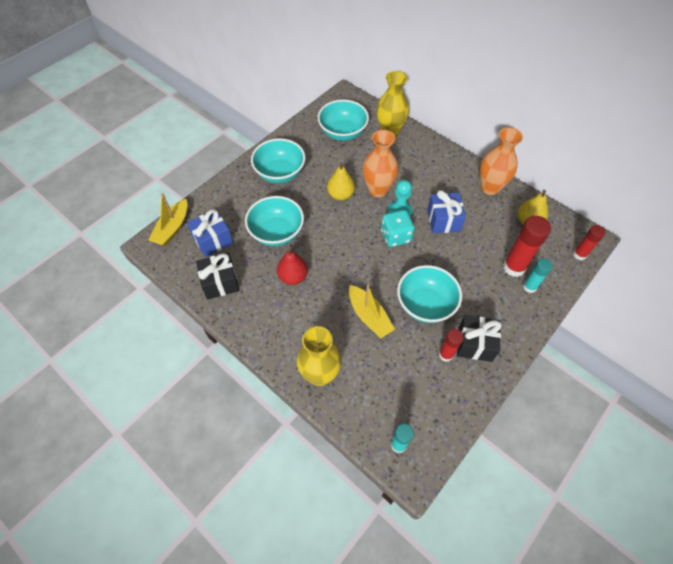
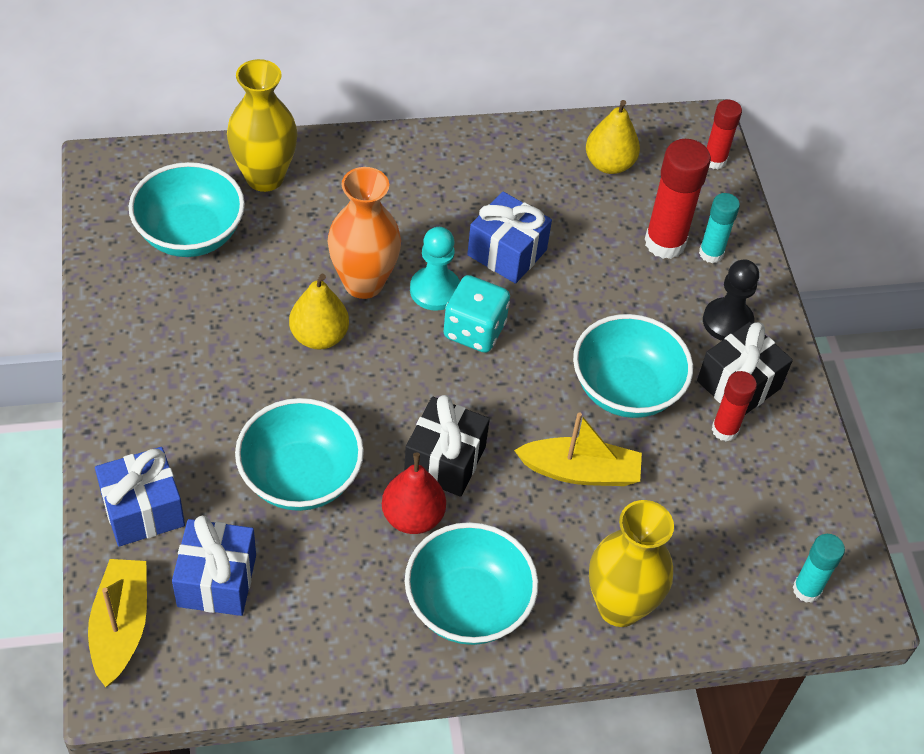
camera: 55 degrees left, 5 degrees down
(172, 228) = (121, 627): yellow boat -> yellow boat turned 150 degrees counterclockwise
(220, 282) = (319, 628): black gift -> black gift (445, 460)
(221, 201) = (143, 510): none -> blue gift
(280, 173) = (177, 382): turquoise bowl -> turquoise bowl (468, 605)
(490, 188) = (508, 154): orange vase -> none
(502, 317) = (727, 322): none -> black pawn

